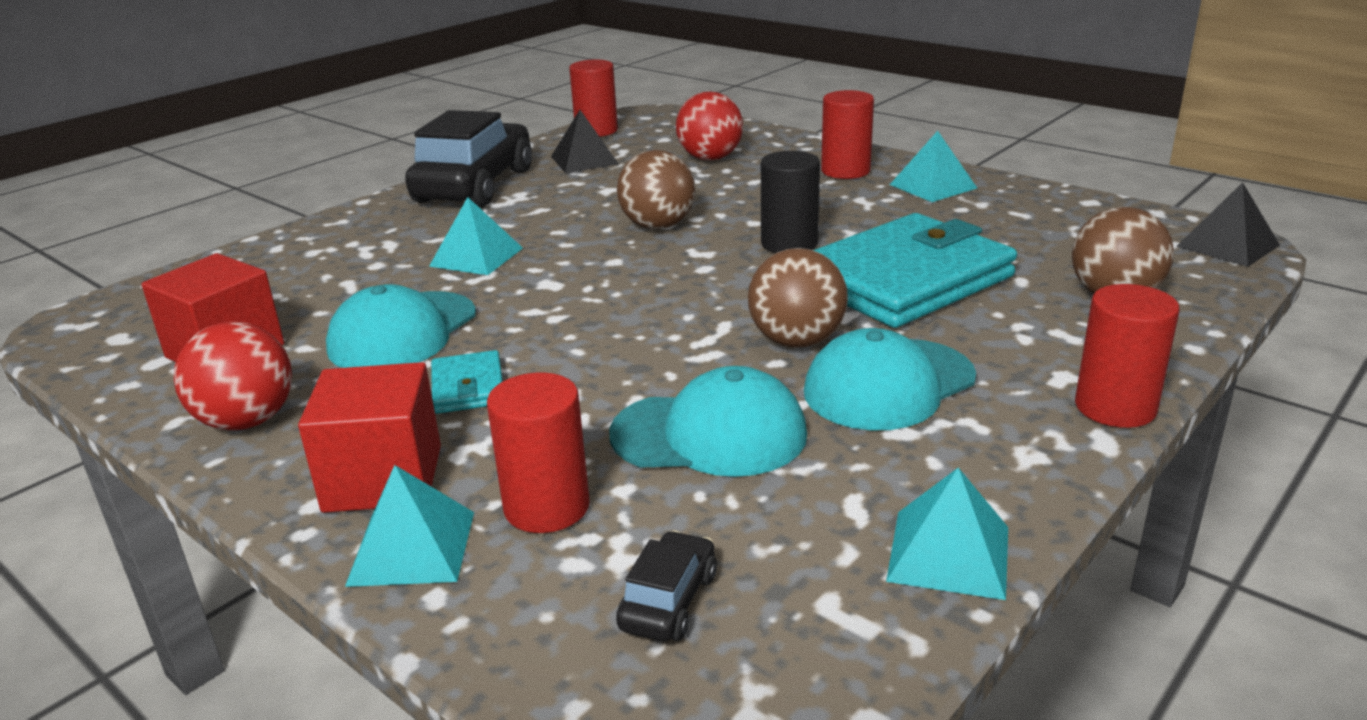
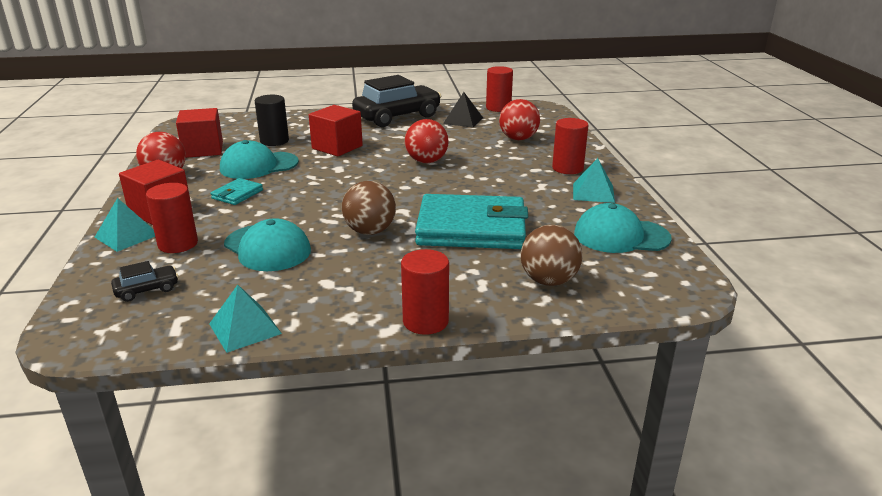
camera: 40 degrees right, 0 degrees up
(476, 257) = (337, 147): turquoise pyramid -> red cube
(658, 226) = (426, 161): brown ball -> red ball
(789, 244) = (461, 191): black cylinder -> black cylinder (274, 141)
(888, 385) = (363, 264): turquoise cap -> turquoise cap (621, 236)
(1228, 245) = (680, 289): black pyramid -> none

